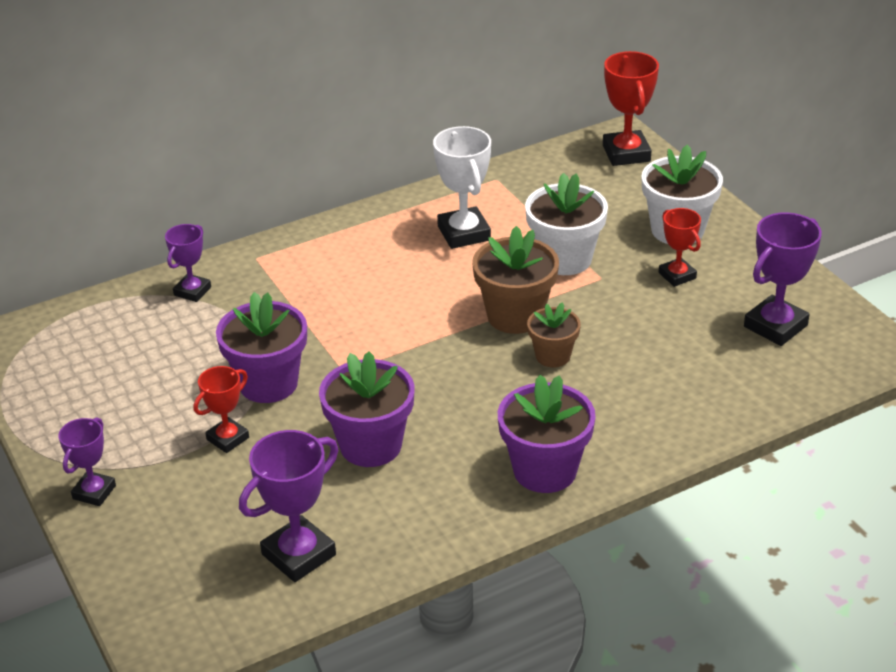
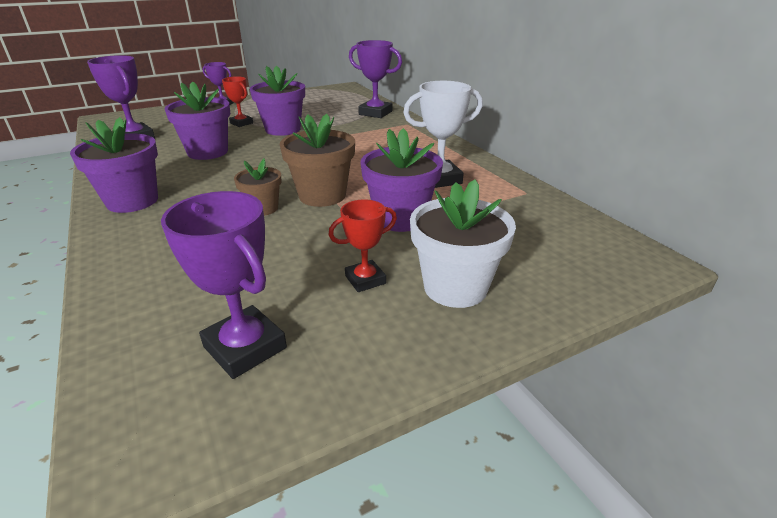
camera: 90 degrees right, 5 degrees down
(192, 291) = (375, 113): purple trophy -> purple trophy, size x1.61
(564, 259) = (400, 218): white flower pot -> purple flower pot
(626, 153) = (612, 263): red trophy -> none

